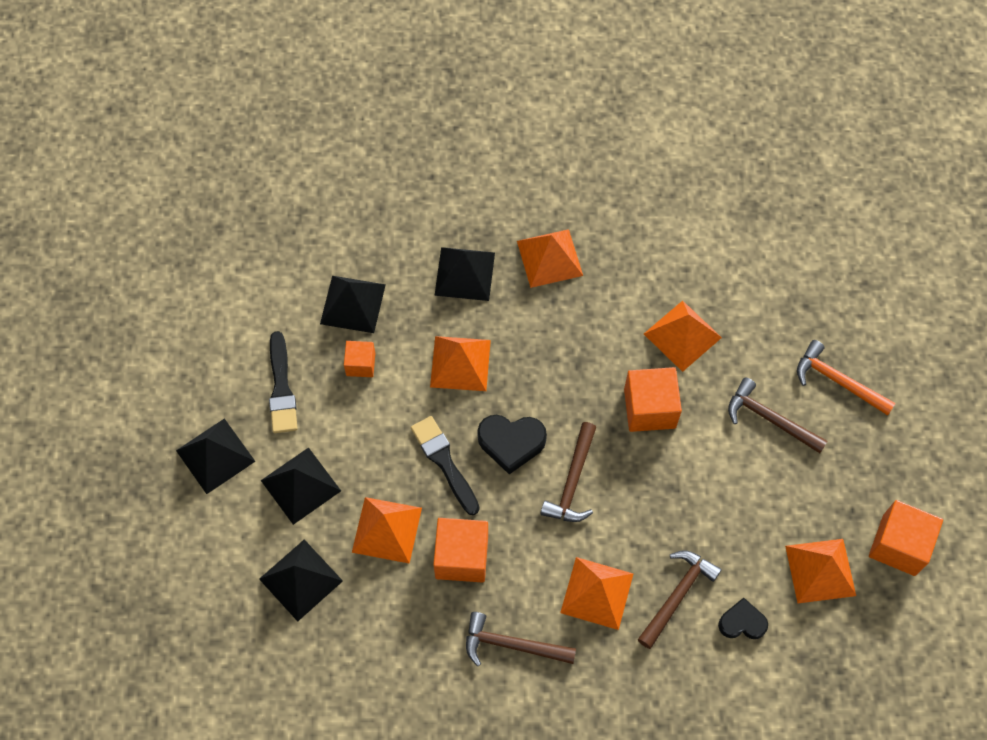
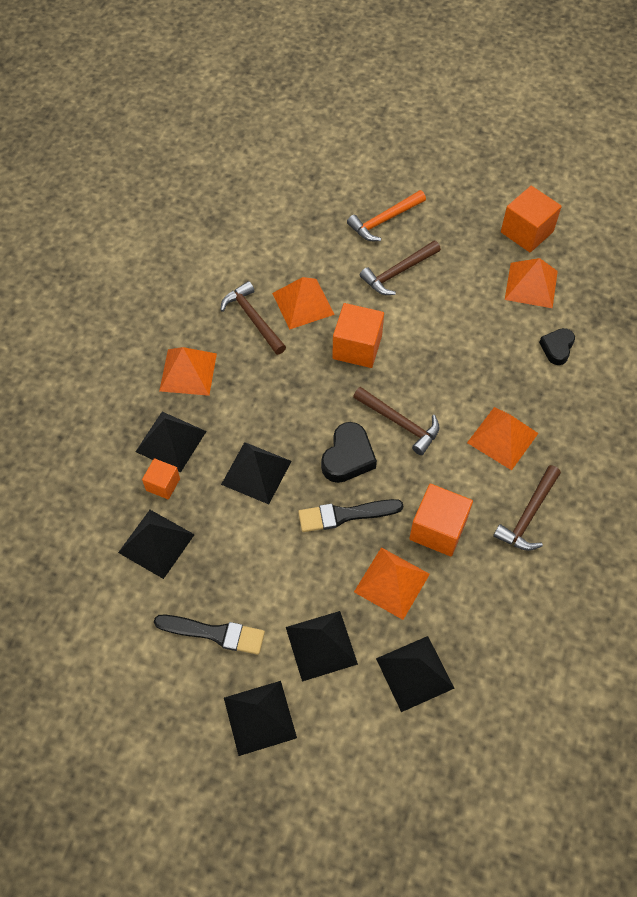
camera: 70 degrees left, 5 degrees down
(360, 364) = (221, 555): orange cube -> orange cube (163, 484)
(460, 363) = (256, 472): orange pyramid -> black pyramid
(677, 595) = (522, 383): brown hammer -> brown hammer (253, 318)

